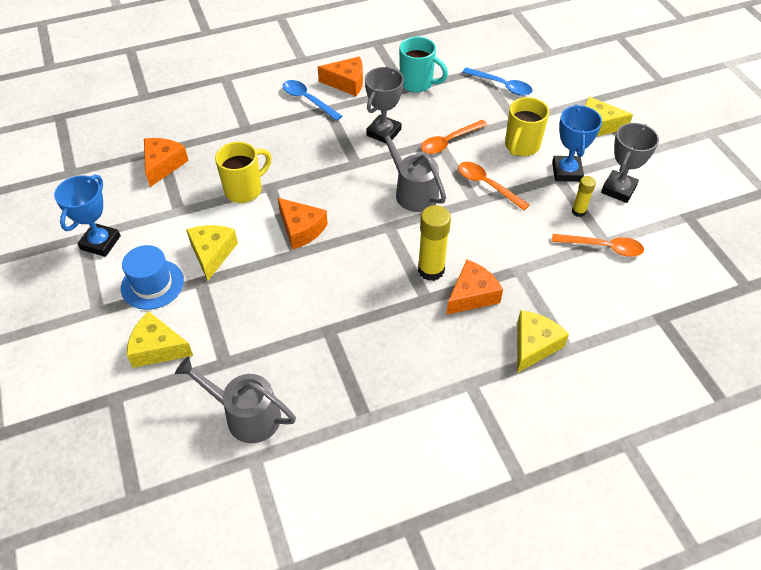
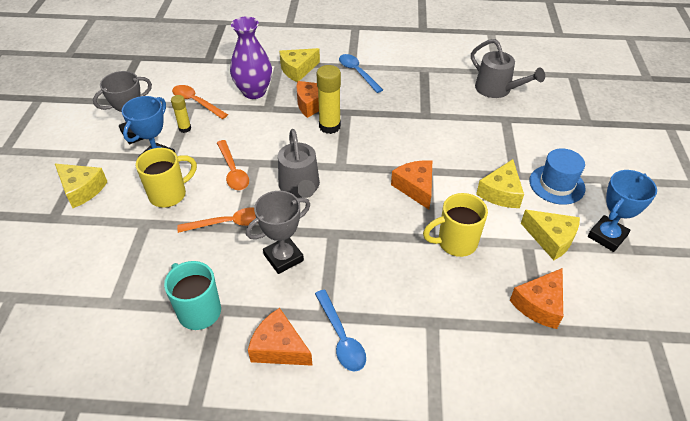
camera: 155 degrees left, 5 degrees down
(157, 348) = (554, 140): yellow cheese -> yellow cheese (551, 239)
(501, 86) = (114, 270): blue spoon -> blue spoon (357, 73)
(554, 287) = (254, 92): none -> purple vase

